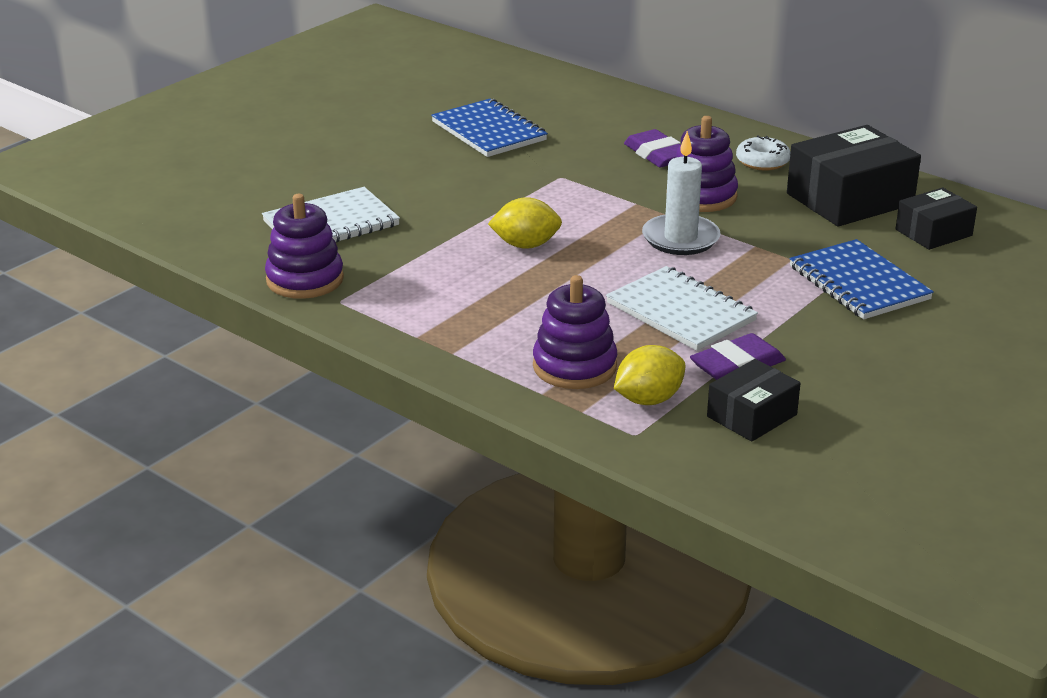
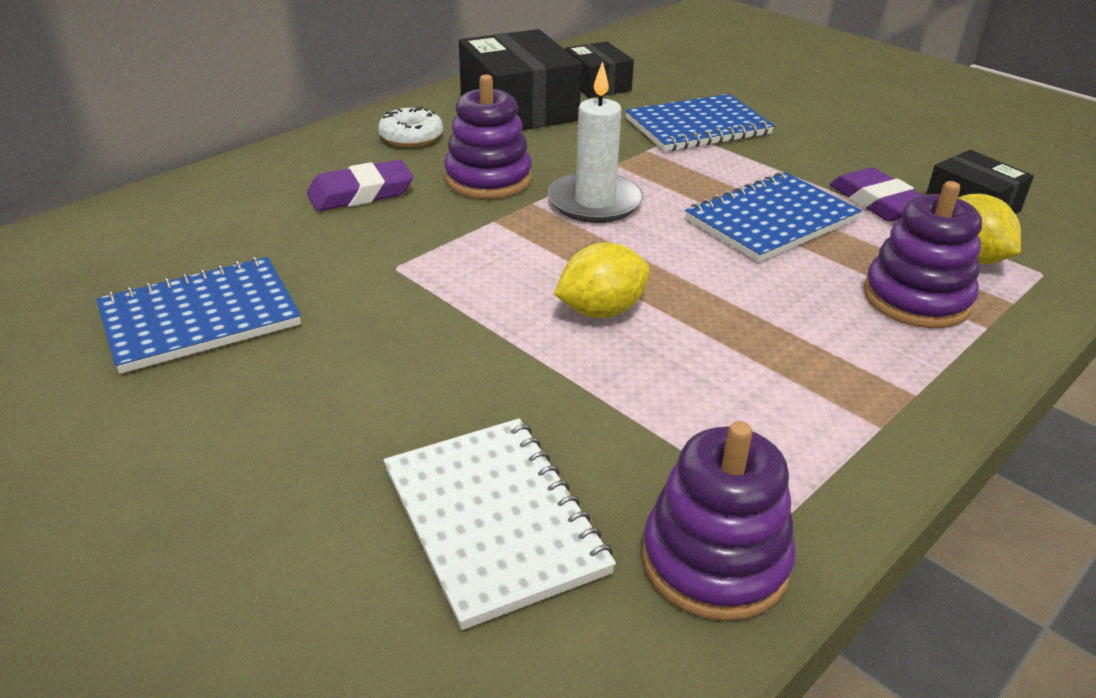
camera: 85 degrees left, 5 degrees up
(525, 245) = (601, 311): yellow lemon -> yellow lemon turned 60 degrees clockwise
(681, 312) = (771, 220): white notebook -> blue notebook

